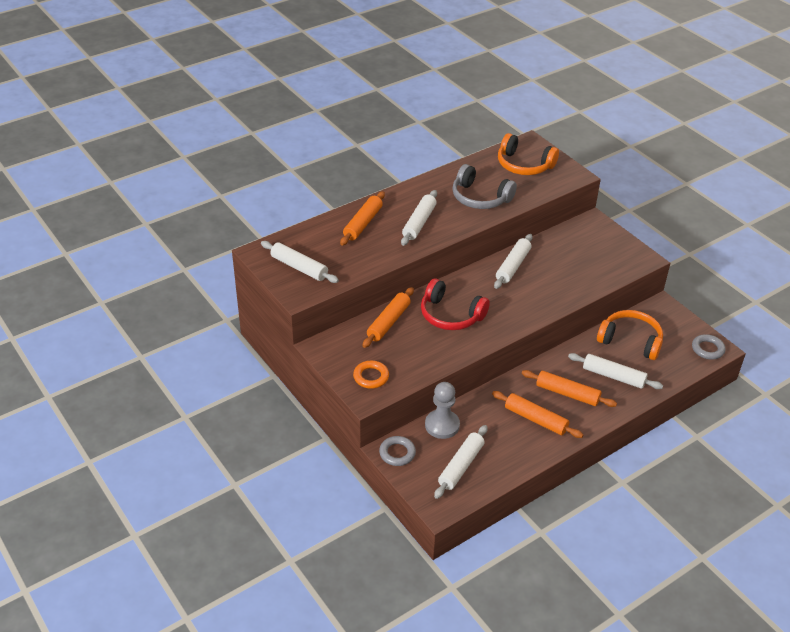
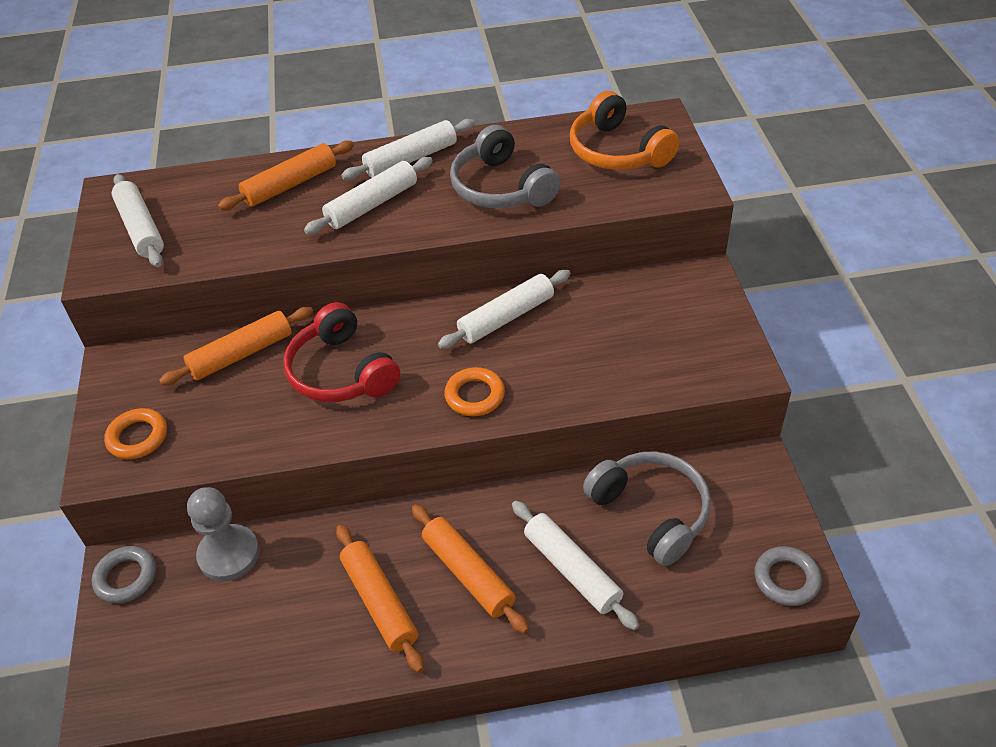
camera: 30 degrees right, 5 degrees up
(461, 466) = (197, 641): white rolling pin -> white rolling pin (411, 159)
(528, 306) = (475, 395): none -> orange ring
(630, 341) = (651, 512): orange headphones -> grey headphones

